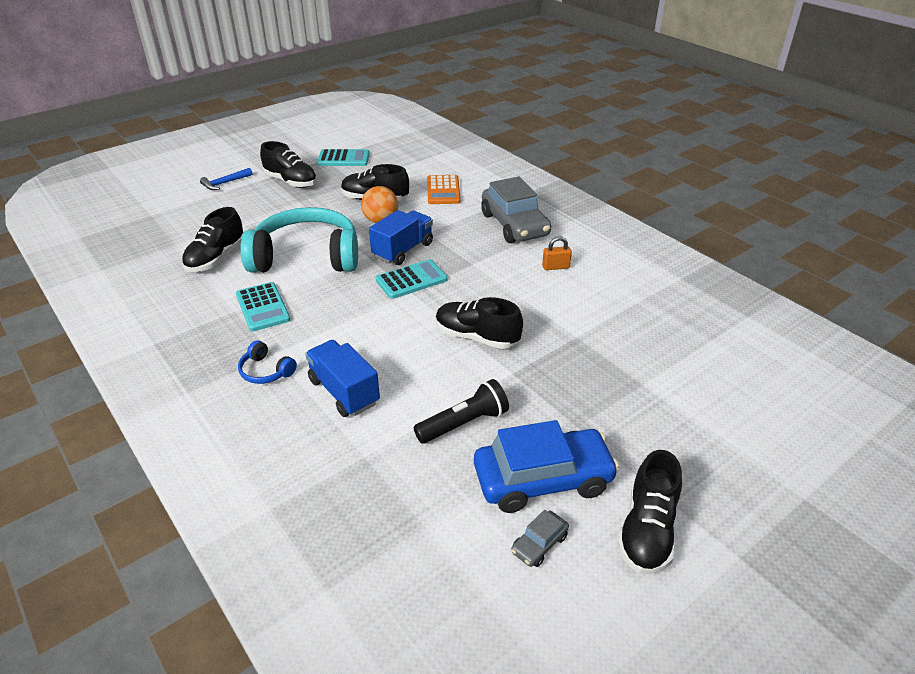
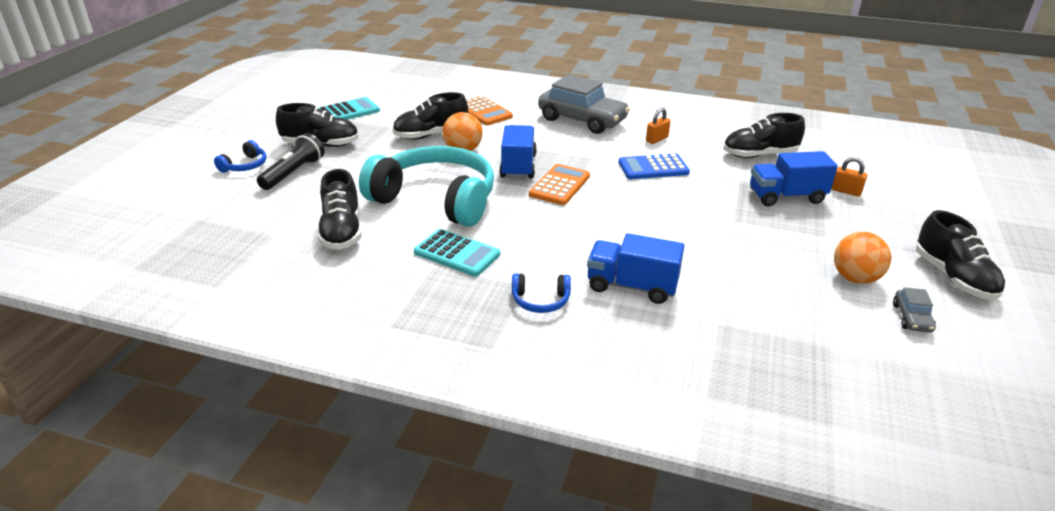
camera: 35 degrees left, 5 degrees down
(225, 183) = (245, 166): blue hammer -> blue headphones
(306, 257) = (436, 199): turquoise headphones -> turquoise headphones turned 60 degrees clockwise
(411, 280) = (560, 185): turquoise calculator -> orange calculator
(464, 423) = (752, 267): black flashlight -> black flashlight (293, 173)
(476, 337) = (672, 207): black shoe -> black shoe (759, 155)
(512, 293) = (653, 167): none -> blue calculator
(542, 479) = (855, 278): blue car -> orange ball
(598, 371) = (786, 197): none -> blue truck
(670, 392) = (846, 191): none -> orange padlock

